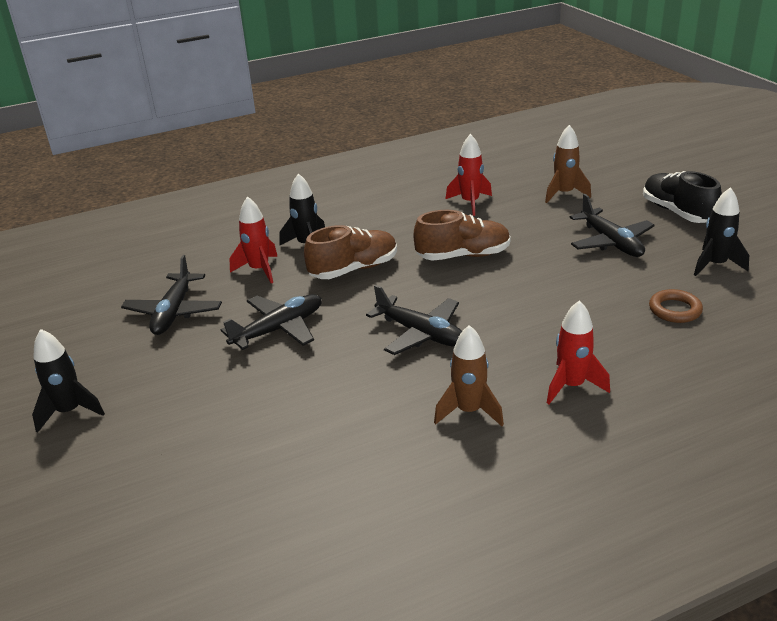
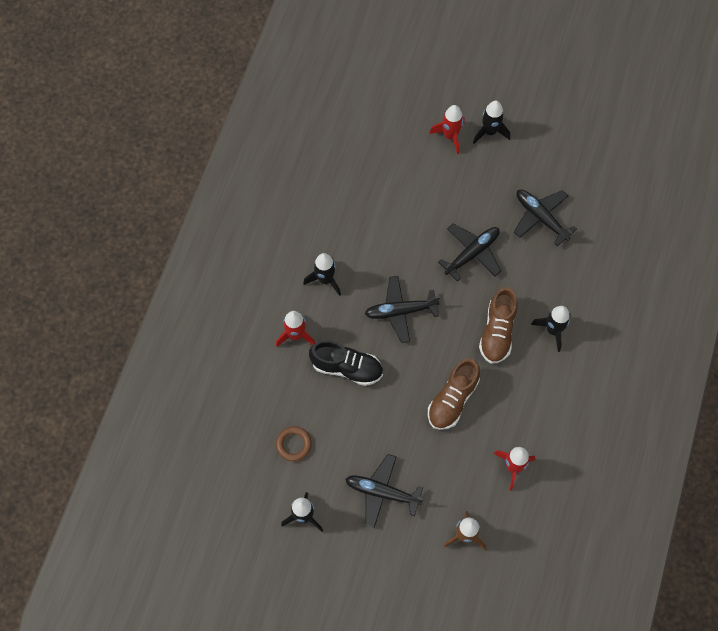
camera: 130 degrees right, 35 degrees up
(259, 270) = (547, 285): red rocket -> red rocket (450, 136)
(279, 329) = (472, 253): black plane -> black plane turned 135 degrees counterclockwise
(469, 411) = (325, 279): brown rocket -> black rocket
(677, 212) = (371, 572): black shoe -> black shoe (347, 368)

